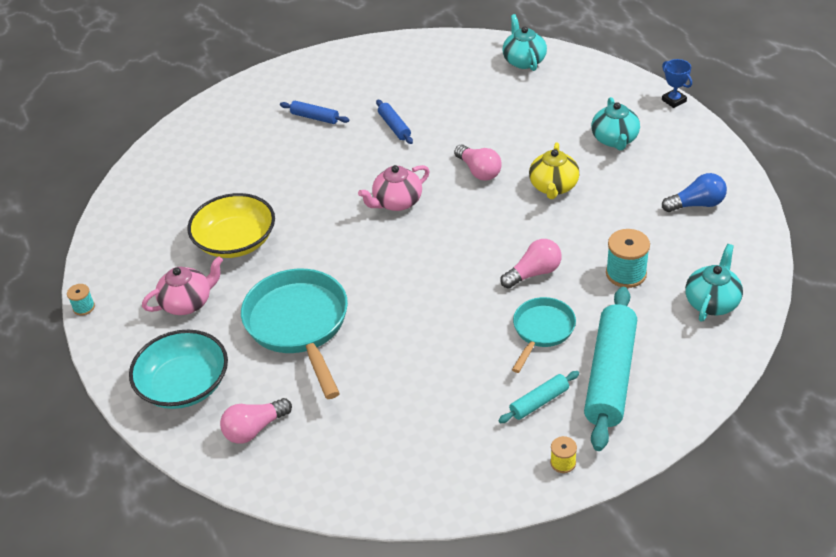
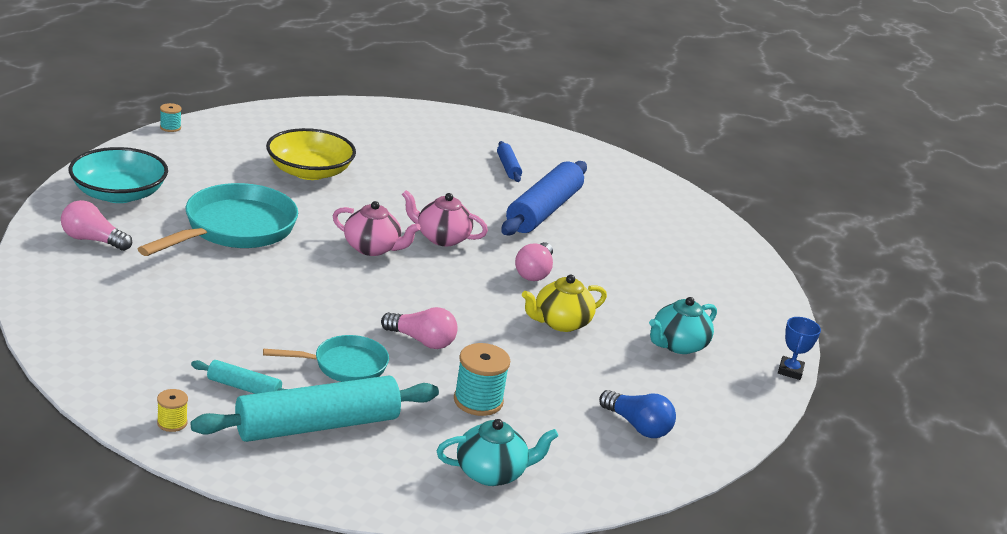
camera: 45 degrees right, 15 degrees down
(188, 302) = (215, 170): pink teapot -> pink teapot (372, 248)
(394, 126) = (543, 210): blue rolling pin -> blue rolling pin, size x2.10
(524, 61) = (730, 258): turquoise teapot -> none

